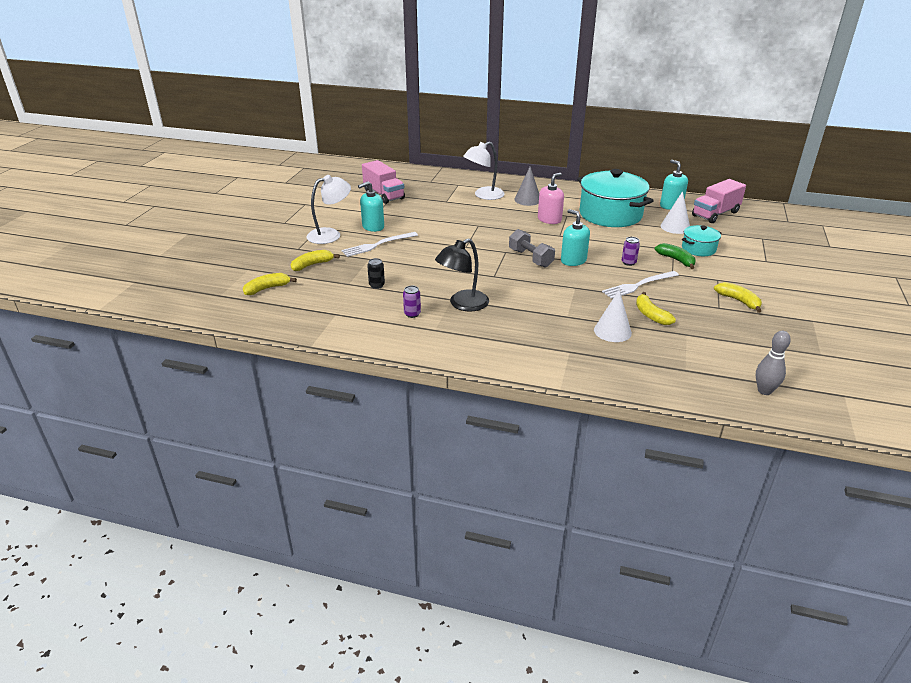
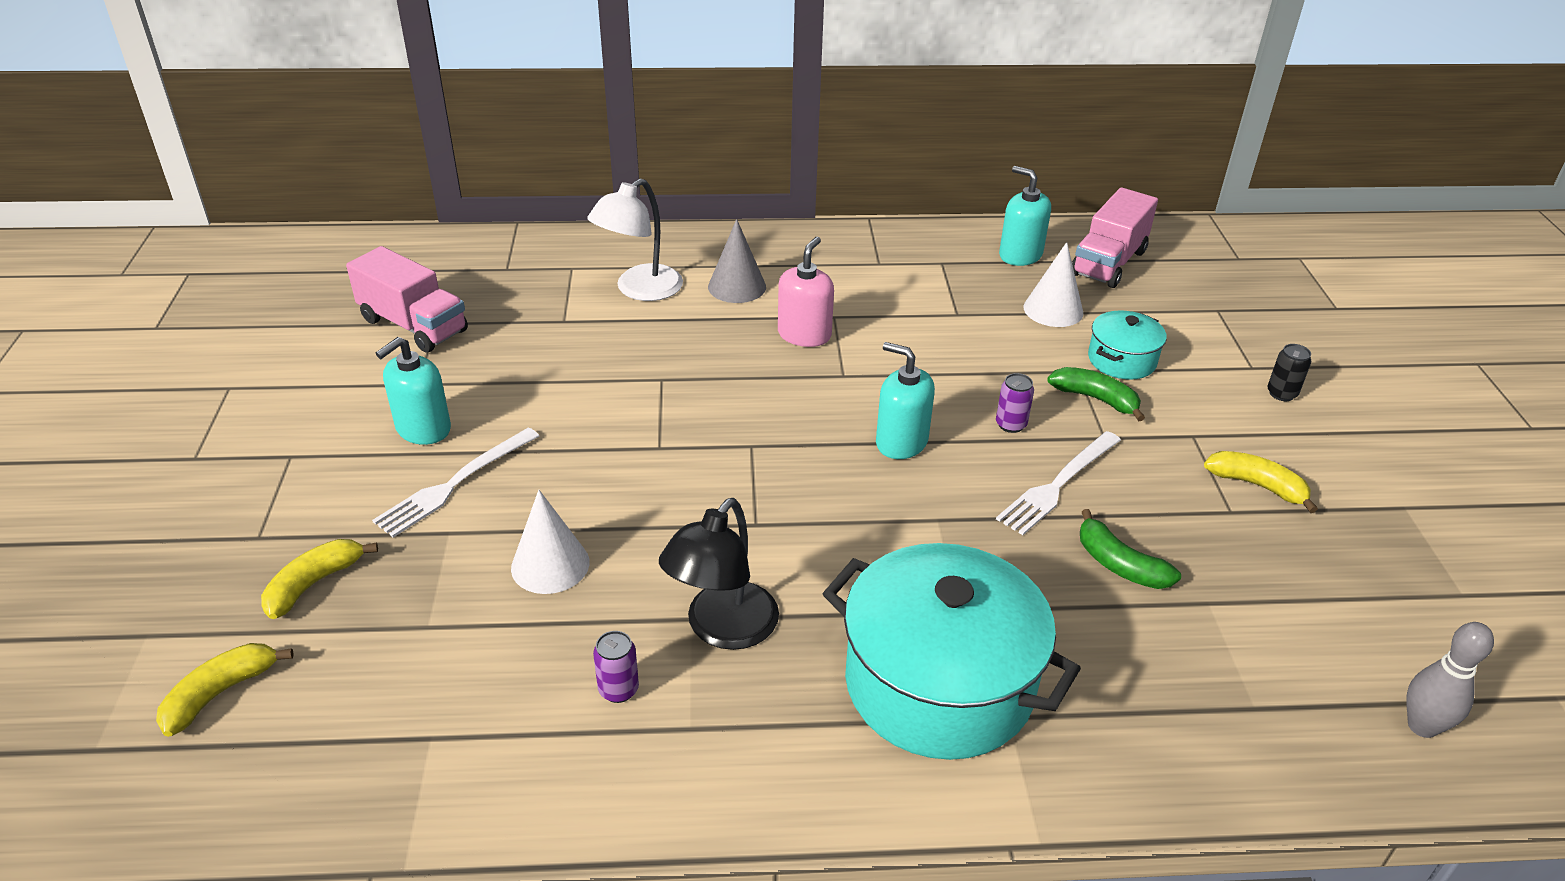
camera: 20 degrees left, 5 degrees up
(330, 235) = (327, 474): white lamp -> none
(377, 285) = (499, 615): black can -> black can (1281, 394)
(530, 258) = (812, 454): grey dumbbell -> none
(610, 215) = (918, 299): turquoise pot -> turquoise pot (939, 684)
(612, 331) = (1067, 631): white cone -> white cone (550, 565)
(651, 315) = (1119, 564): yellow banana -> green banana

